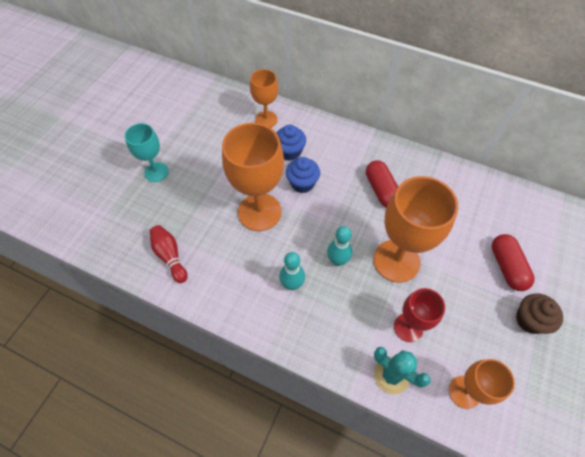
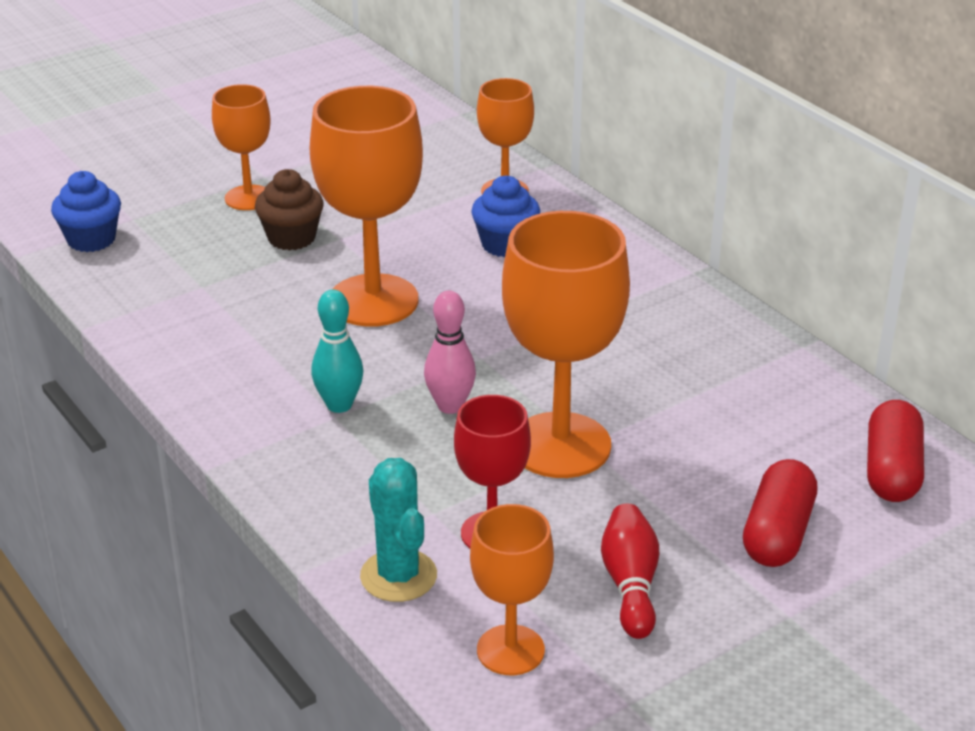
camera: 30 degrees right, 25 degrees down
(156, 172) = (248, 198): turquoise goblet -> orange goblet
(170, 256) = (173, 302): red bowling pin -> red bowling pin (630, 584)
(302, 183) = (486, 291): blue cupcake -> blue cupcake (91, 239)
(337, 260) = (450, 406): turquoise bowling pin -> pink bowling pin
(381, 190) = (629, 348): red capsule -> red capsule (892, 471)
(529, 320) = (746, 617): brown cupcake -> brown cupcake (291, 238)

